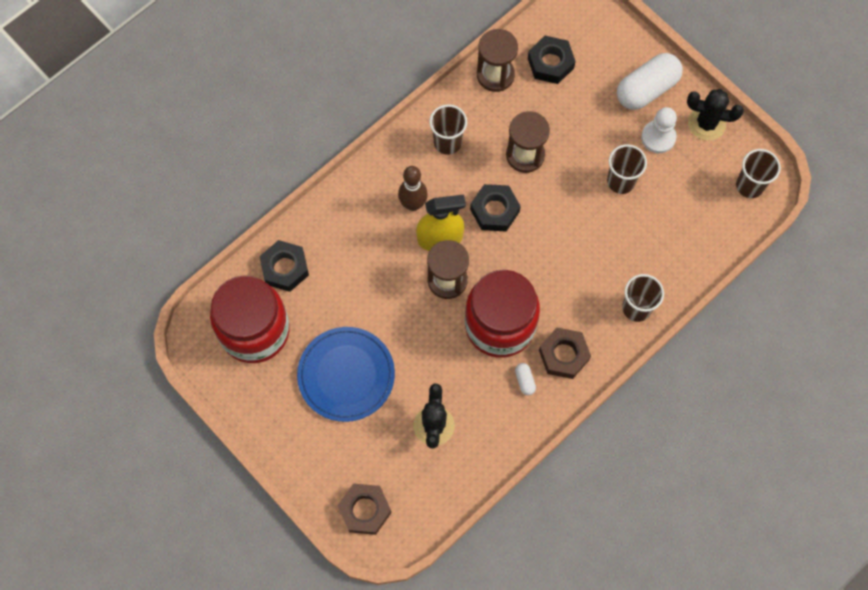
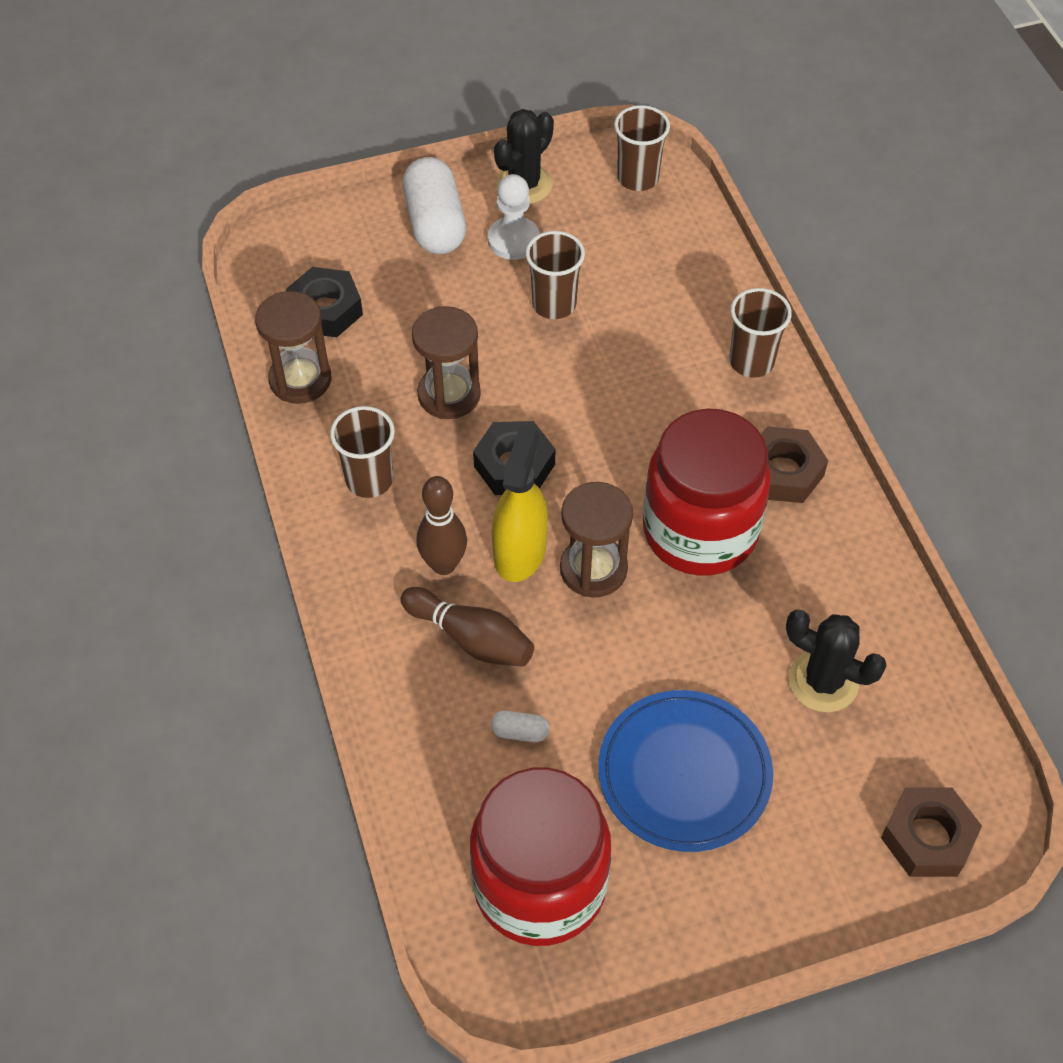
camera: 65 degrees left, 15 degrees down
(285, 268) = (451, 792): black nut -> none
(375, 238) = (471, 638): none -> brown bowling pin
(524, 381) = (801, 535): white capsule -> white capsule (520, 732)

